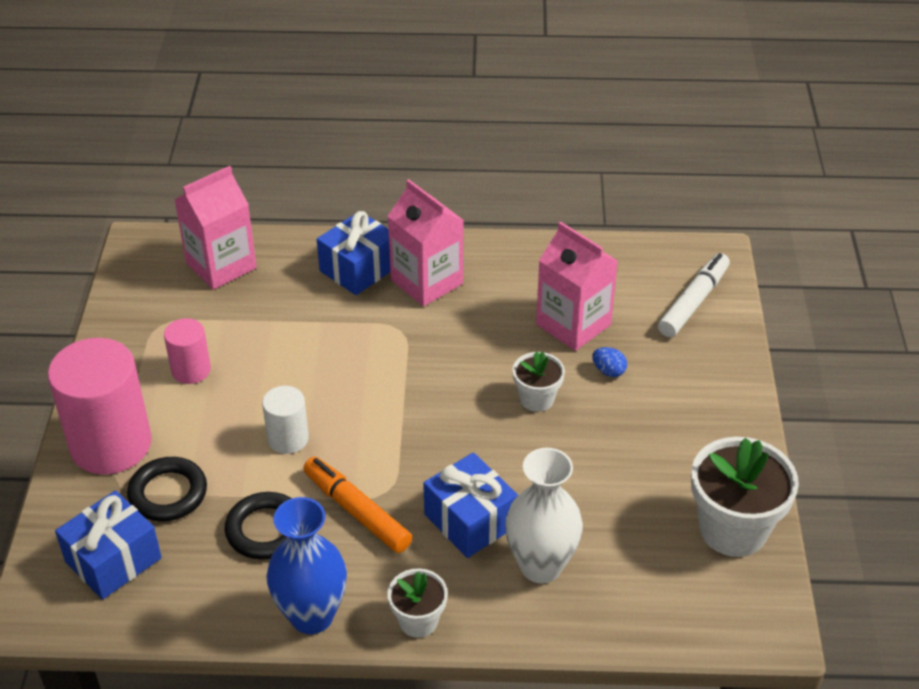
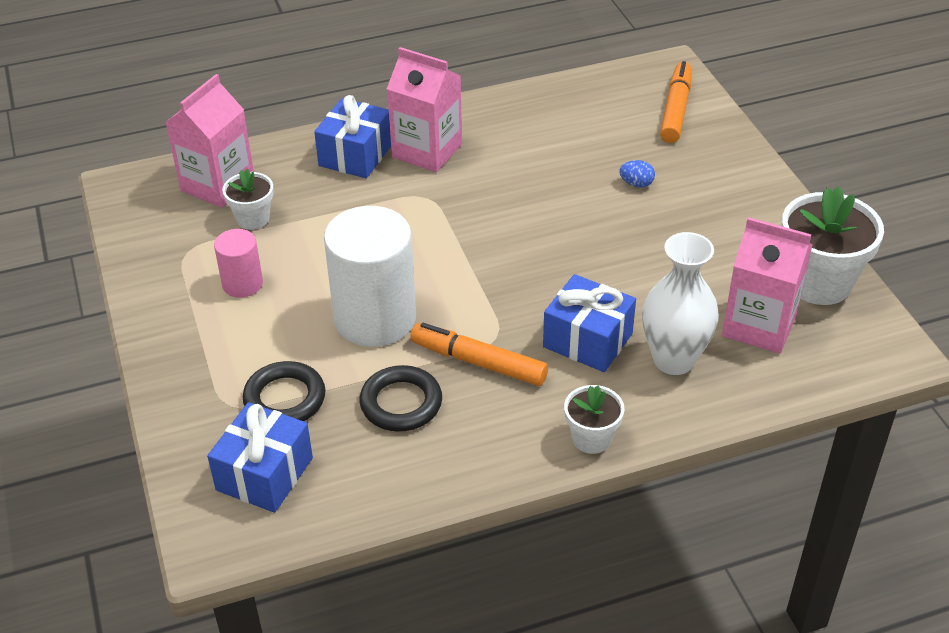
camera: 20 degrees left, 0 degrees up
(111, 444) = (200, 371): pink cylinder -> none
(288, 439) = (375, 318): white cylinder -> white cylinder, size x1.96
(312, 616) = (490, 464): blue vase -> none
(537, 399) = (586, 223): white flower pot -> white flower pot (253, 218)
(573, 324) = (582, 153): pink carton -> pink carton (759, 325)
(693, 302) = (675, 109): white marker -> orange marker

